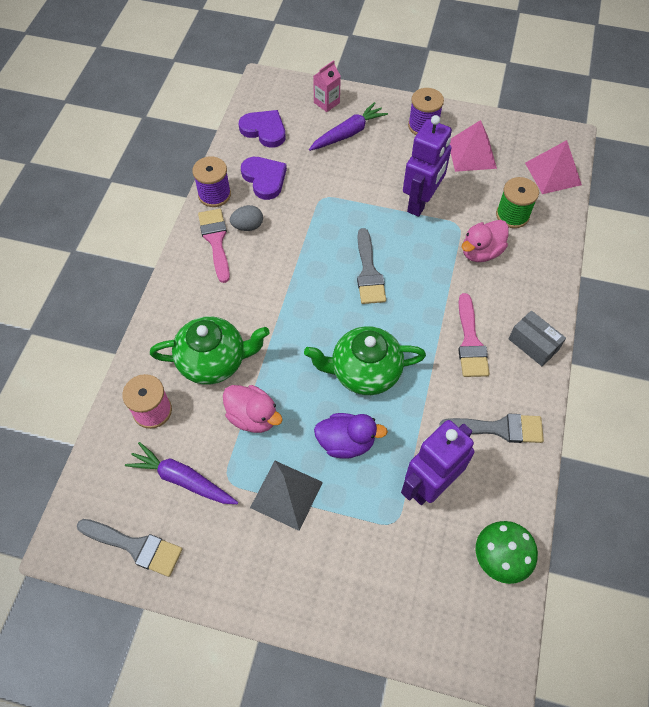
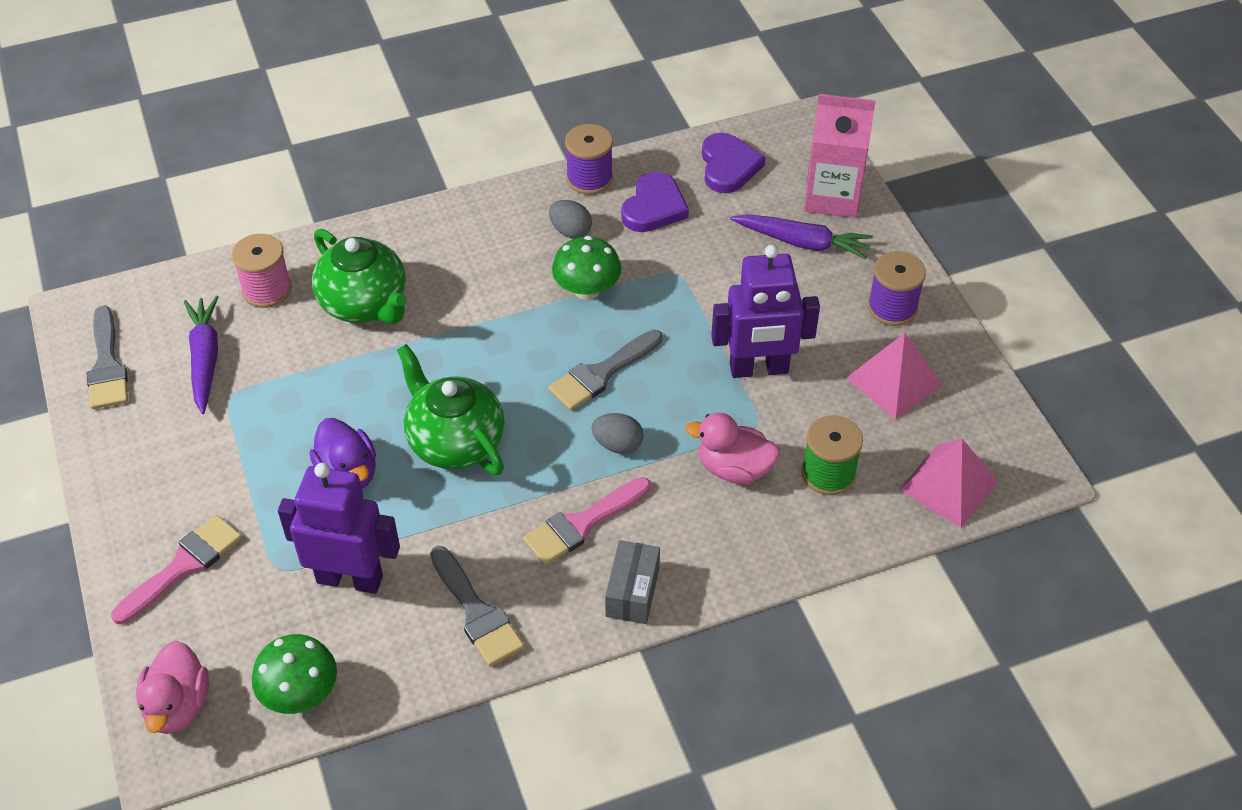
camera: 55 degrees right, 10 degrees down
(216, 241) = (525, 216): pink brush -> pink brush (183, 566)
(253, 417) = (320, 374): pink duck -> pink duck (178, 705)
(286, 494) = (246, 454): grey pyramid -> none
(300, 244) = (587, 290): none -> green mushroom
(326, 103) = (832, 196): pink carton -> pink carton, size x1.81
(426, 294) = (617, 445): none -> grey egg

